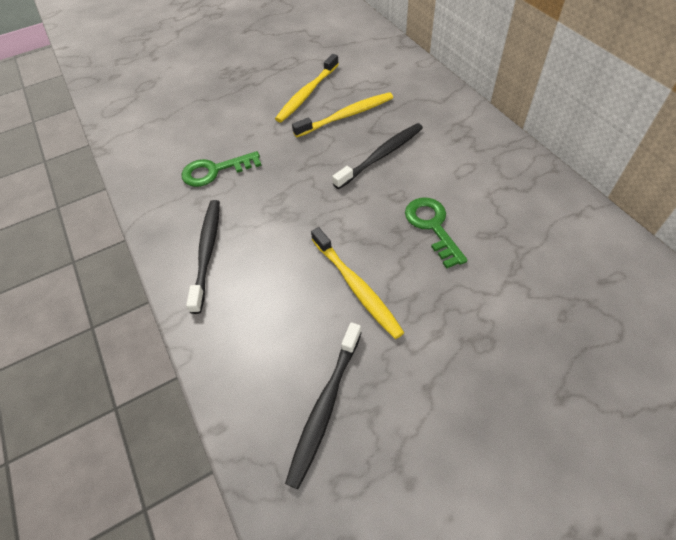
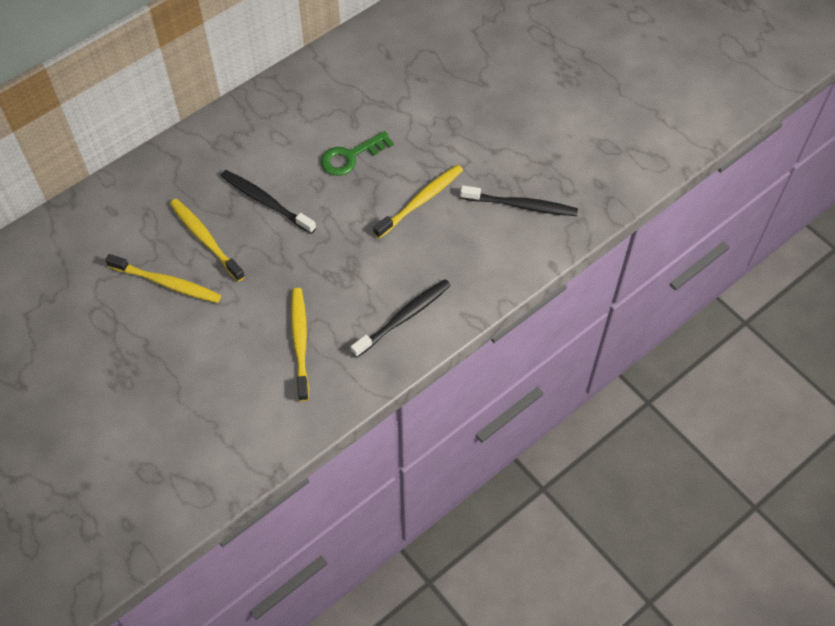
camera: 105 degrees left, 5 degrees up
(207, 252) = (404, 317): black toothbrush -> black toothbrush turned 150 degrees clockwise
(215, 171) = (300, 341): green key -> yellow toothbrush

